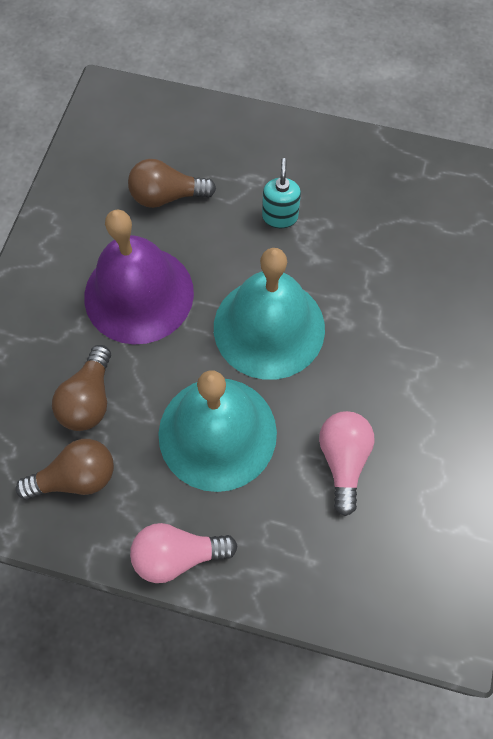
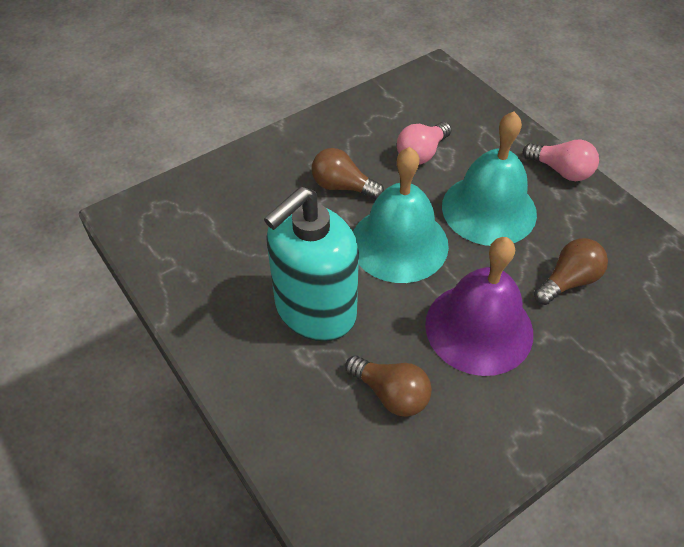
camera: 140 degrees left, 15 degrees down
(76, 477) = (605, 242): brown light bulb -> brown light bulb (342, 186)
(280, 217) = (315, 310): turquoise soap dispenser -> turquoise soap dispenser, size x2.48

